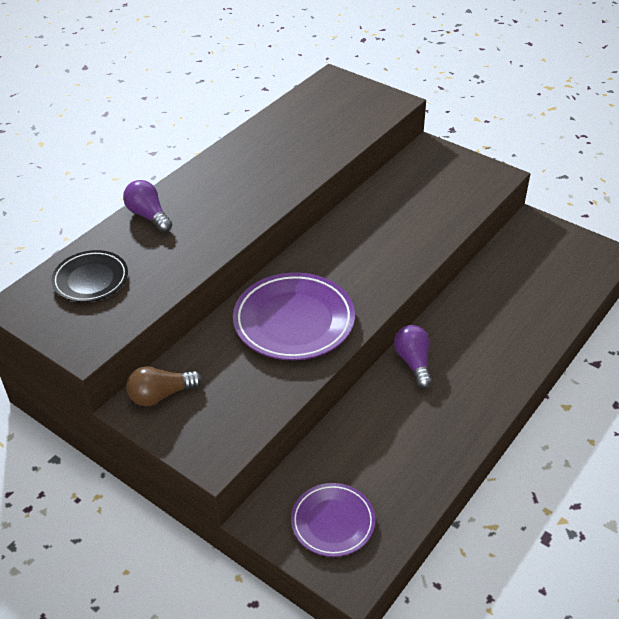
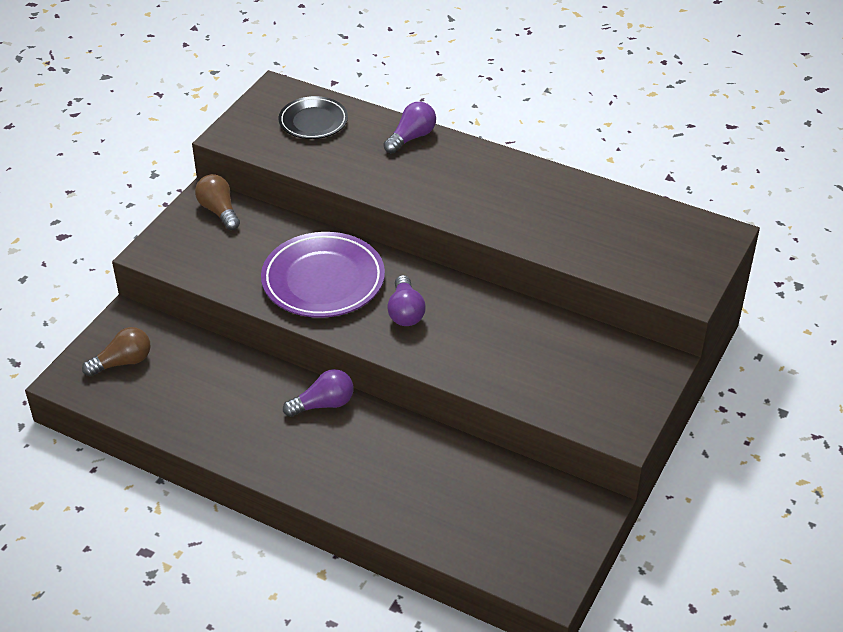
camera: 80 degrees right, 0 degrees up
(333, 522) = (123, 362): purple plate -> brown light bulb
(348, 271) = (405, 312): none -> purple light bulb

